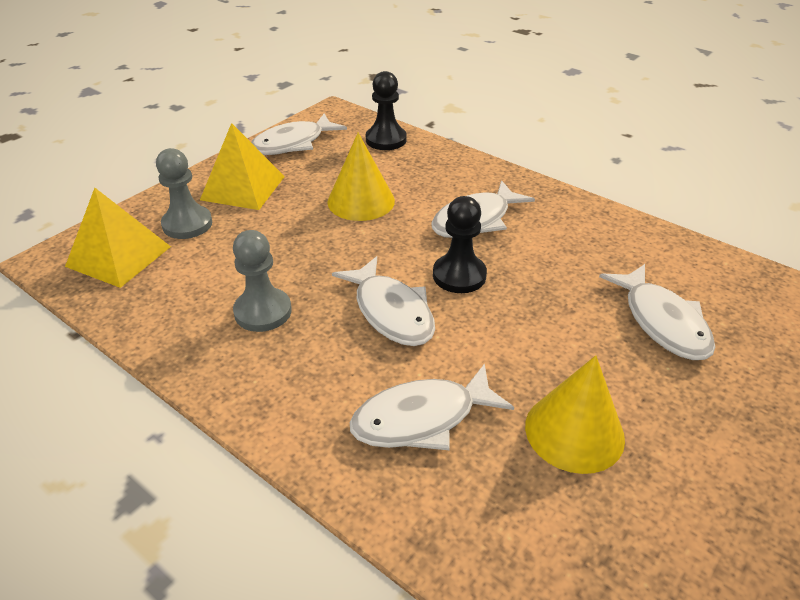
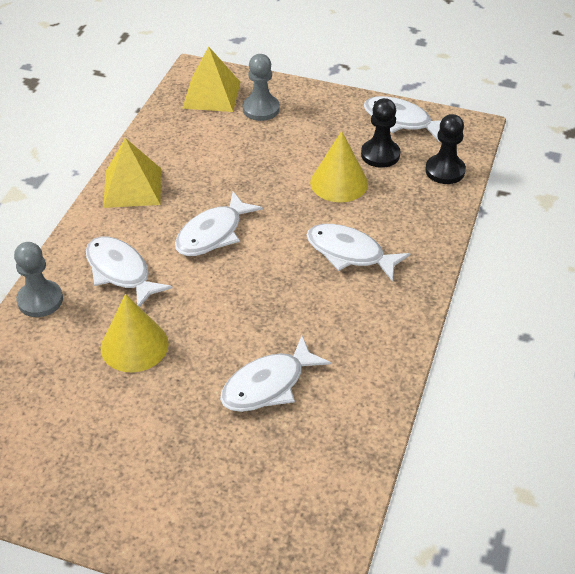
camera: 70 degrees right, 5 degrees up
(243, 188) = (320, 118): yellow pyramid -> yellow pyramid (132, 187)
(263, 311) = (187, 175): grey pawn -> grey pawn (40, 300)
(459, 275) = (270, 259): black pawn -> black pawn (380, 155)

